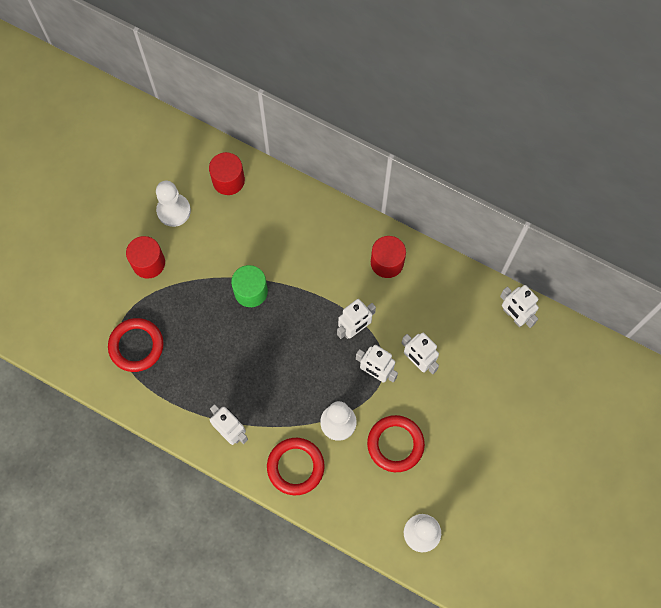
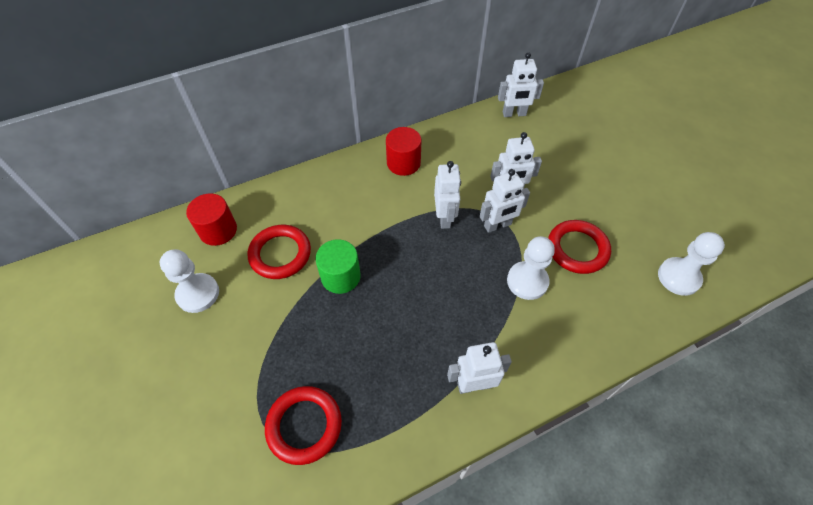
camera: 55 degrees left, 15 degrees down
(148, 263) = (226, 352): red cylinder -> none
(295, 467) = (551, 345): red ring -> red ring (280, 254)

